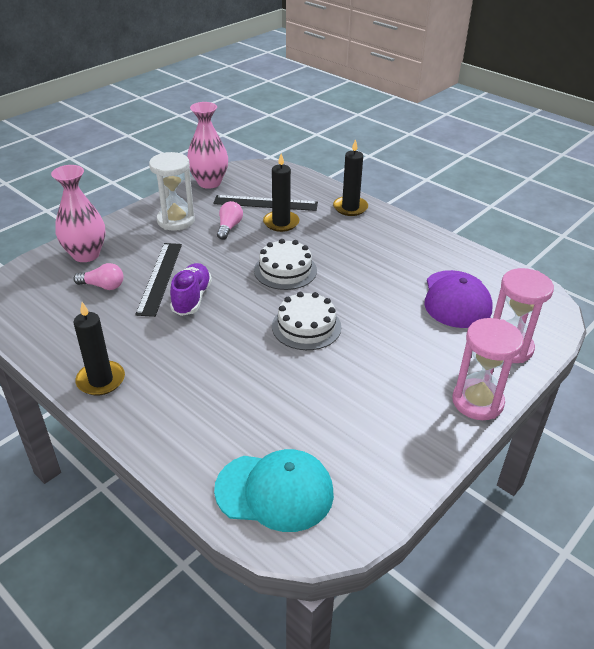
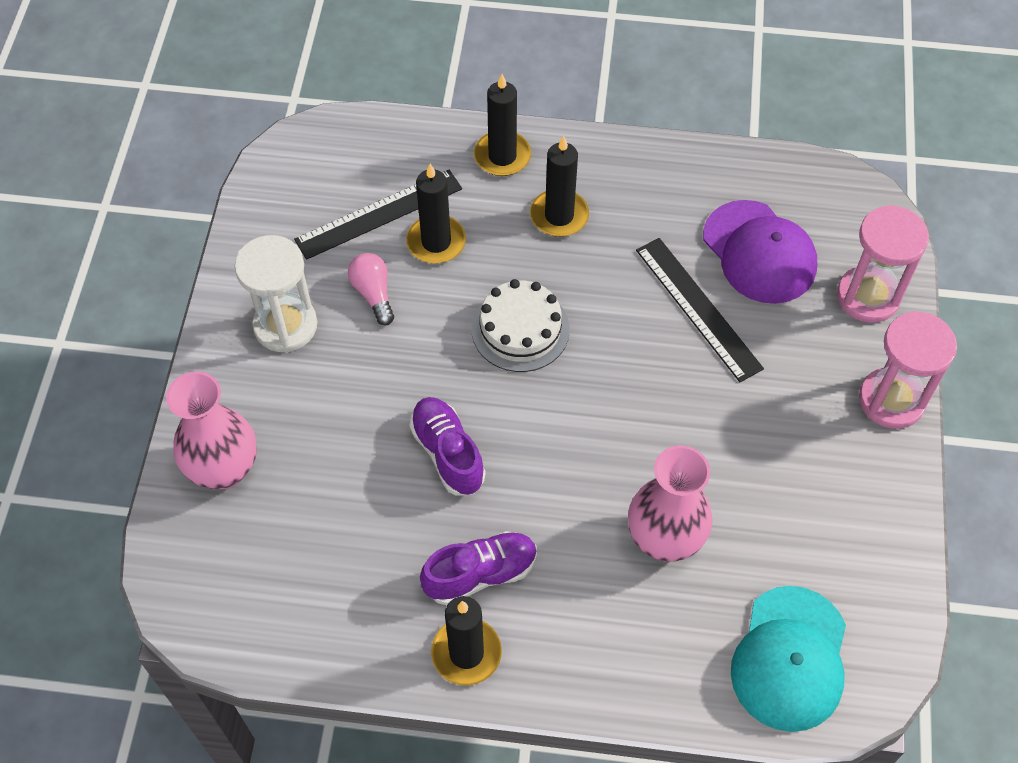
camera: 35 degrees left, 20 degrees up
(103, 286) = (310, 508): pink light bulb -> none
(148, 352) = (480, 574): none -> purple shoe
(160, 278) = (371, 445): black ruler -> black ruler (698, 308)
(209, 183) = (257, 218): pink vase -> pink vase (664, 539)
(275, 491) = (790, 658): turquoise cap -> turquoise cap turned 135 degrees clockwise
(306, 326) = (627, 409): white cake -> none
(355, 239) = (559, 216): none -> black candle

